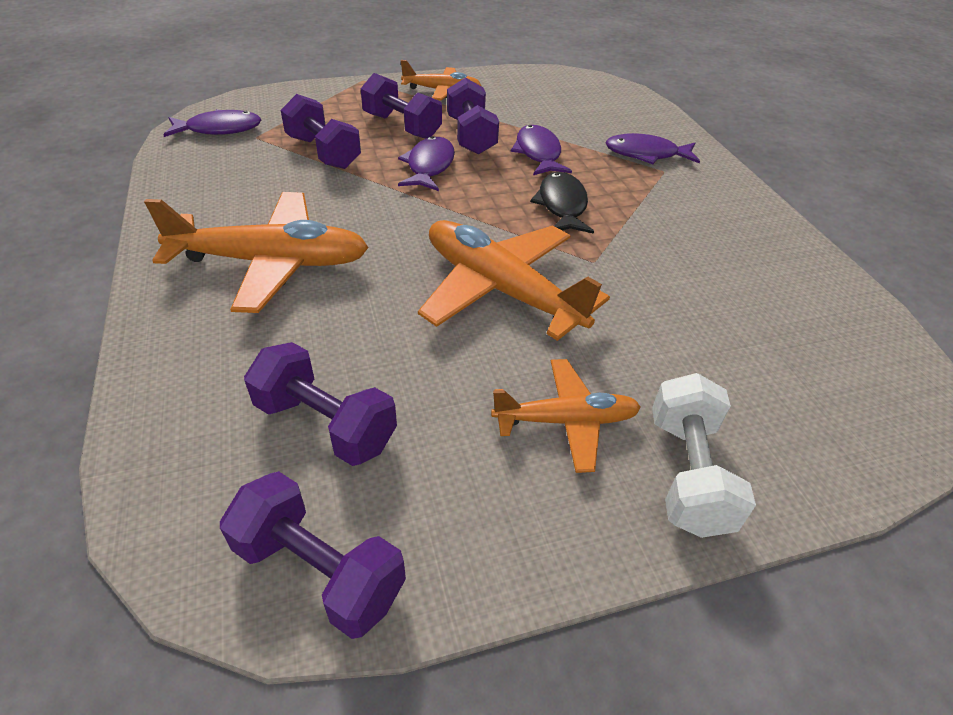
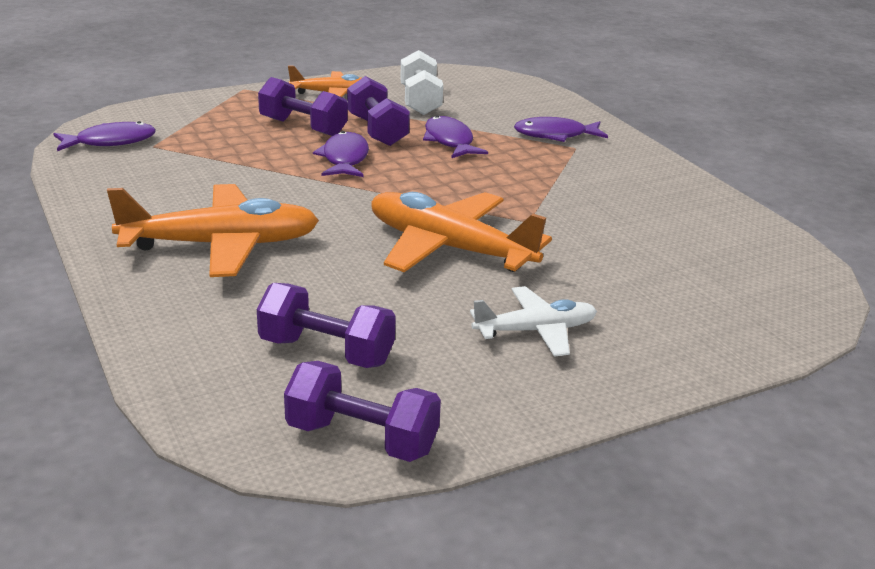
camera: 10 degrees left, 15 degrees down
(323, 152) = (231, 154): purple dumbbell -> none
(562, 205) = (486, 181): black fish -> none
(566, 421) = (536, 331): orange plane -> white plane
(687, 473) = (645, 354): white dumbbell -> white dumbbell (420, 101)

